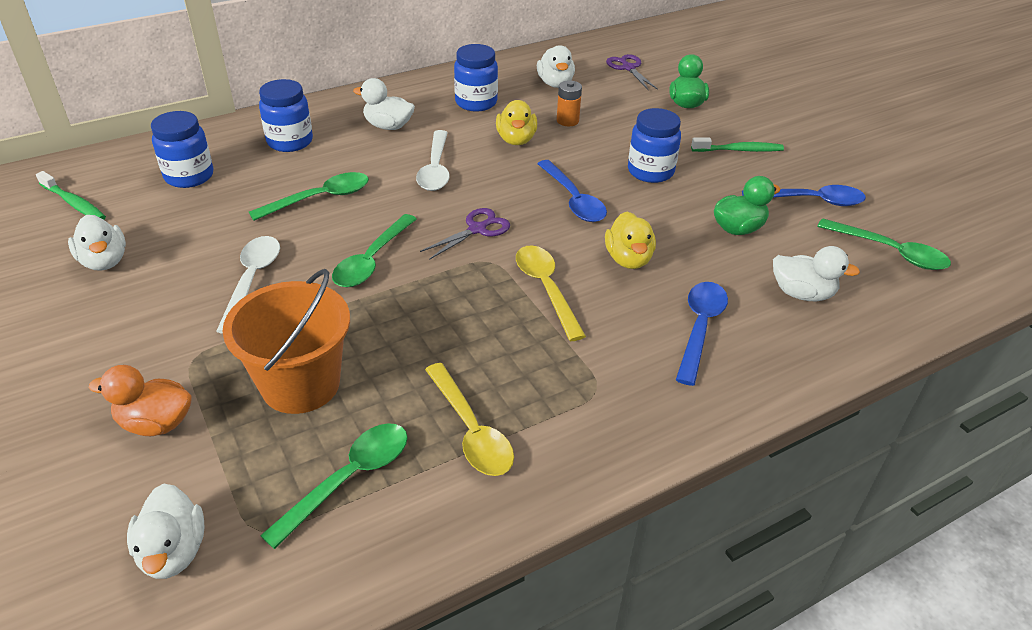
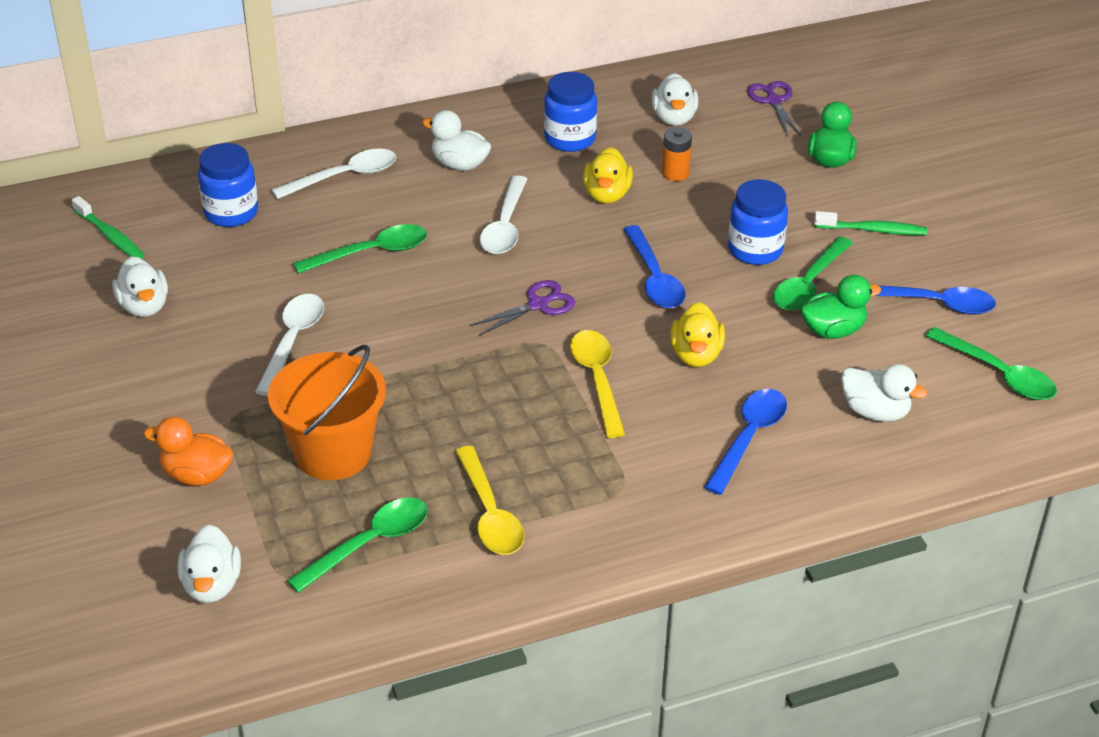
camera: 10 degrees right, 0 degrees up
(290, 142) = (344, 177): blue jar -> white spoon
(372, 260) = (418, 330): green spoon -> green spoon (808, 284)

